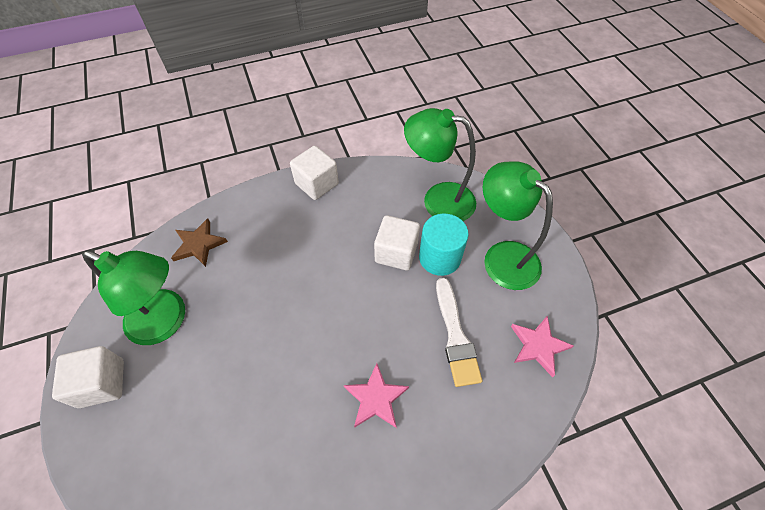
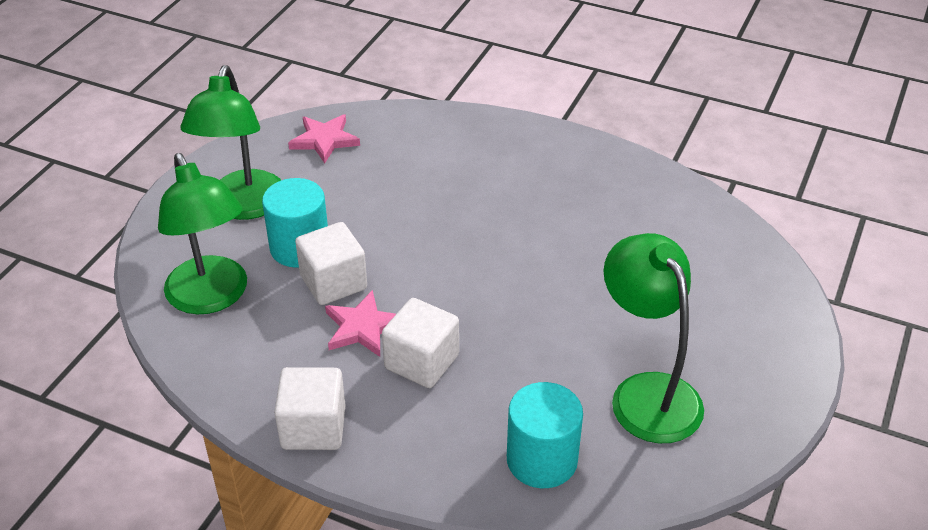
camera: 135 degrees left, 15 degrees down
(102, 383) = (754, 379): white cube -> white cube (421, 362)
(199, 244) = (542, 460): brown star -> turquoise cylinder
(376, 398) = (499, 199): pink star -> pink star (363, 327)
(455, 335) = (378, 189): white brush -> none

